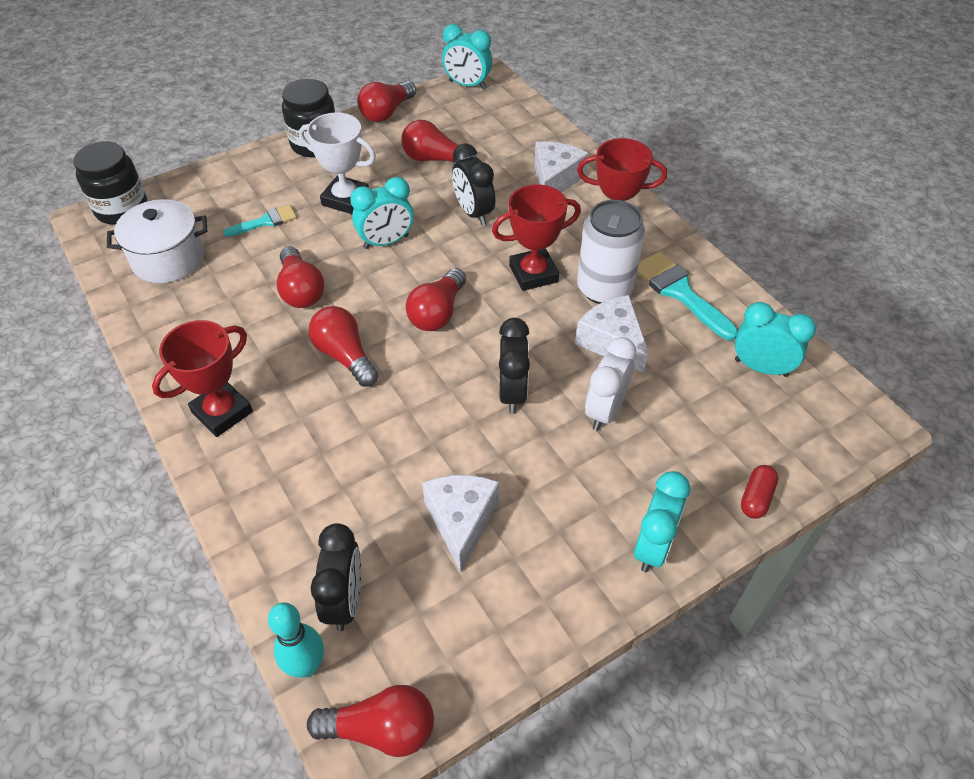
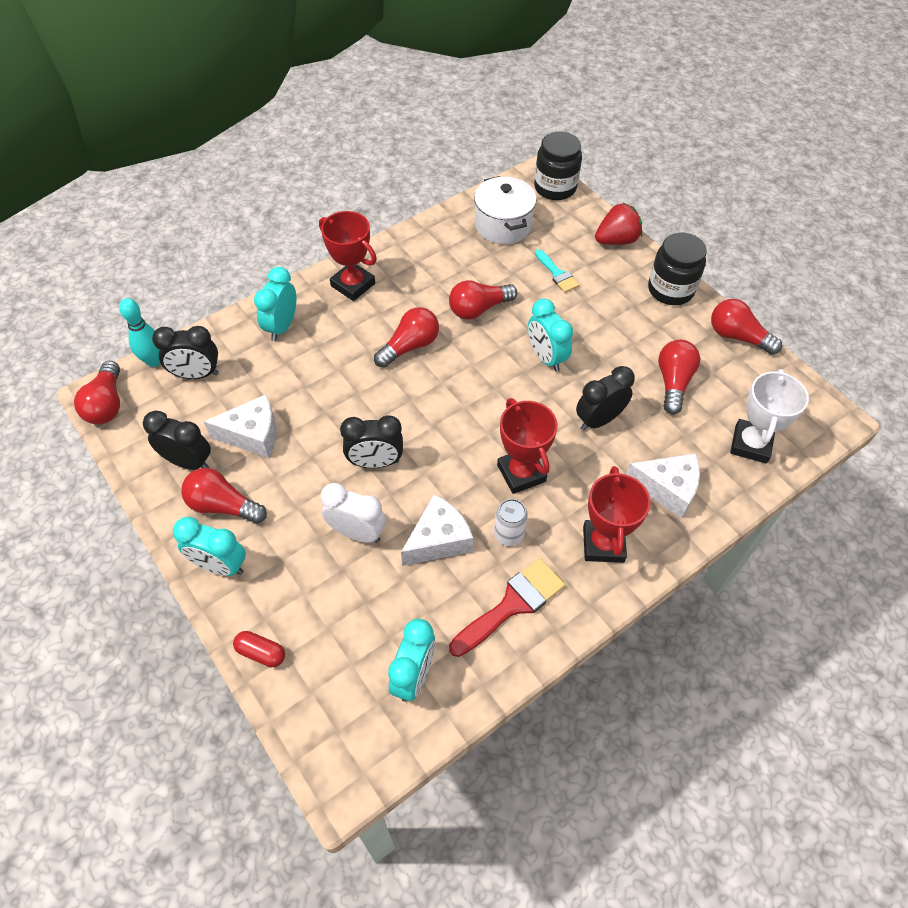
camera: 85 degrees right, 5 degrees up
(230, 171) = (616, 240): none -> red strawberry
(345, 199) = (597, 322): white trophy -> white trophy (750, 444)
(437, 313) = (462, 402): red light bulb -> red light bulb (223, 505)
(467, 85) = (811, 400): turquoise clock -> turquoise clock (282, 326)
(498, 597) = (188, 462): none -> black clock
(604, 288) = (508, 534): white can -> white can, size x0.54
(680, 292) = (512, 605): turquoise brush -> red brush

